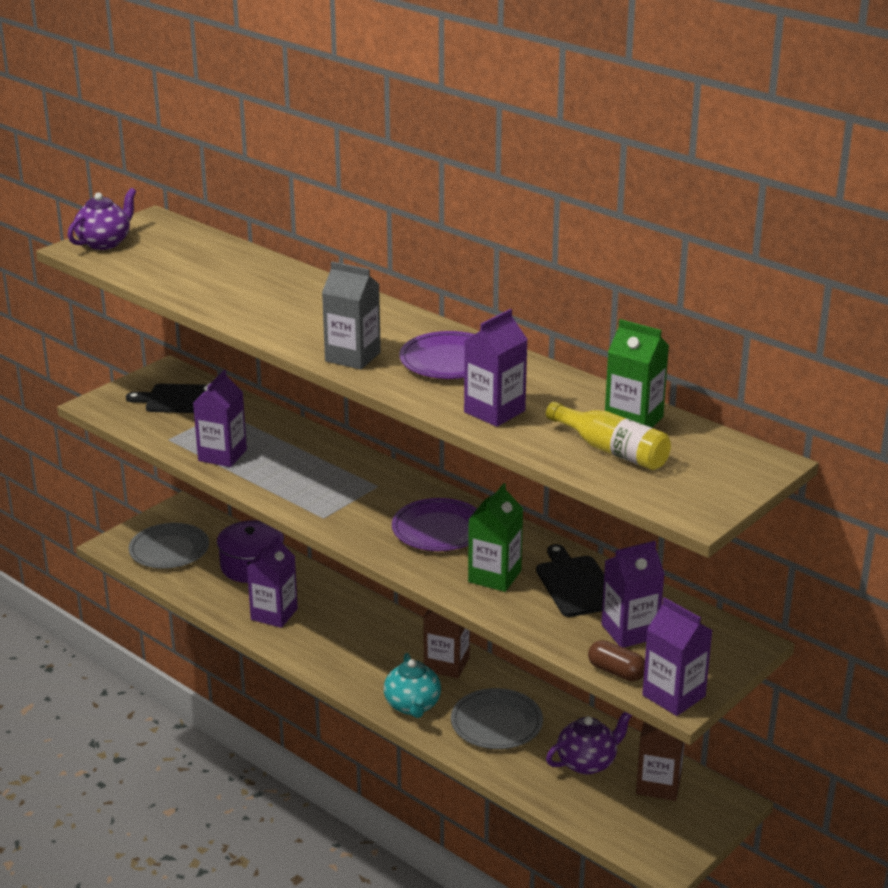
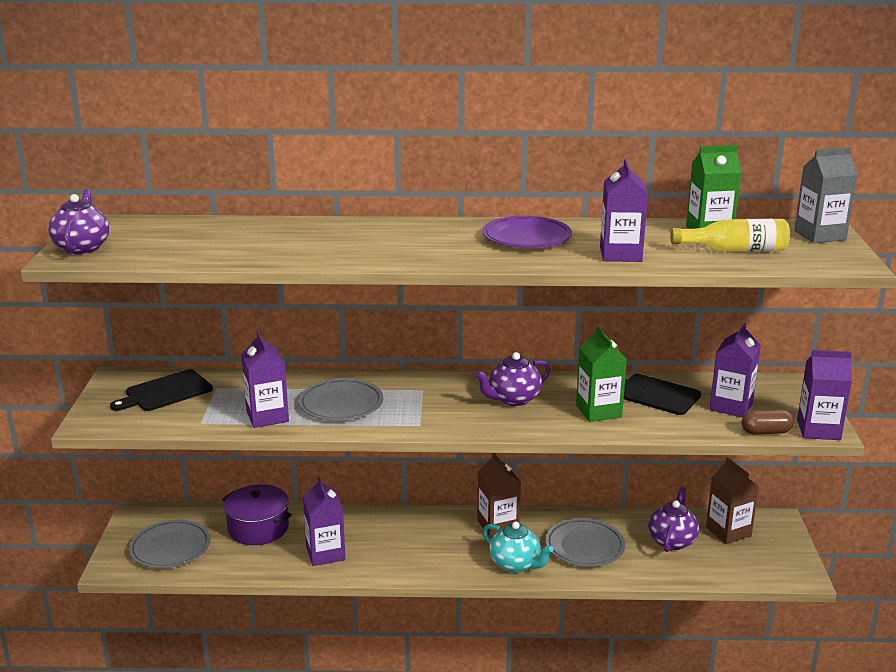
camera: 40 degrees left, 5 degrees down
(292, 469) = (341, 404): none -> grey plate
(352, 357) = (455, 256): grey carton -> grey carton (820, 235)
(438, 530) = (513, 399): purple plate -> purple teapot

